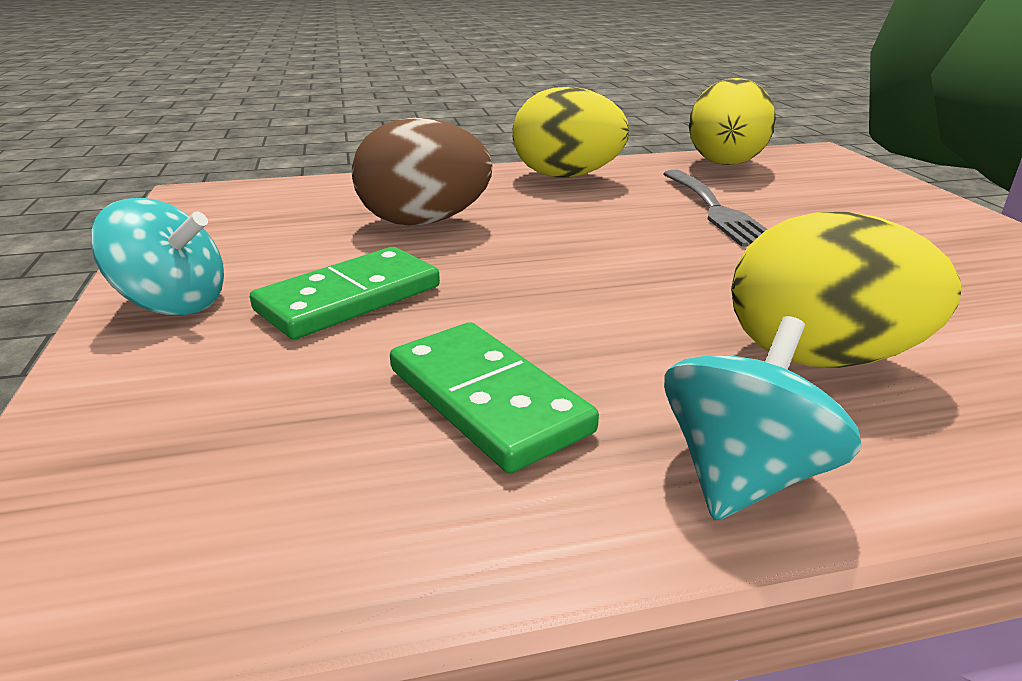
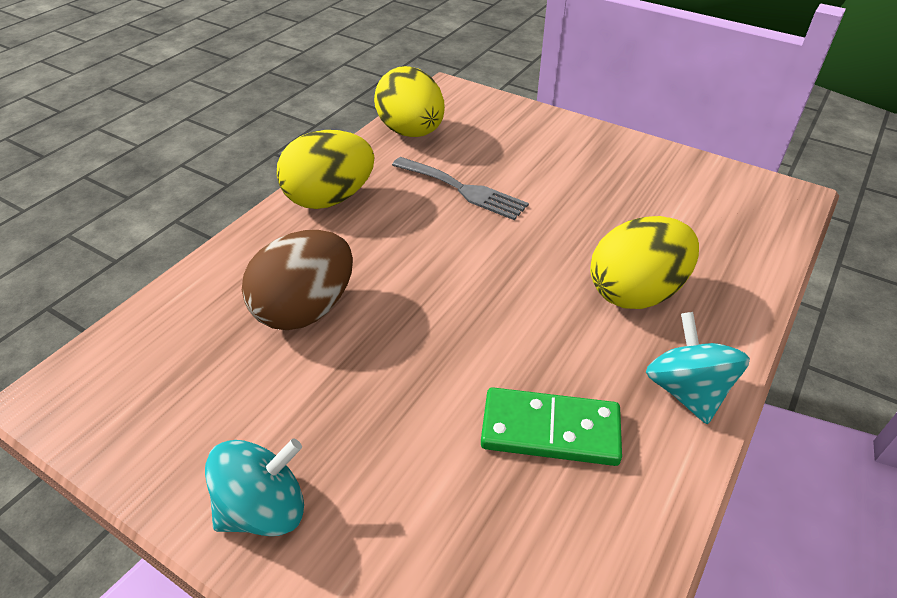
camera: 45 degrees left, 15 degrees up
(349, 299) = (373, 415): green domino -> none

